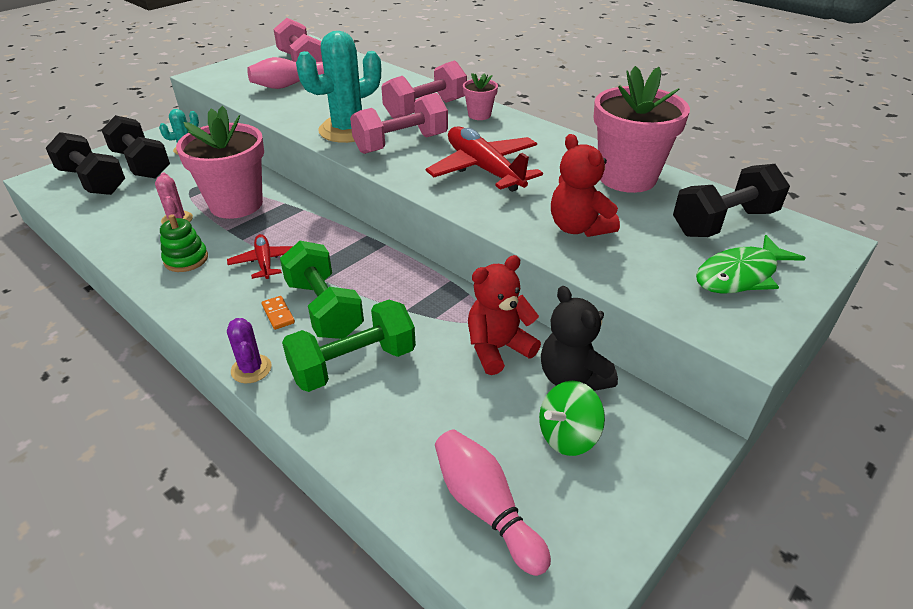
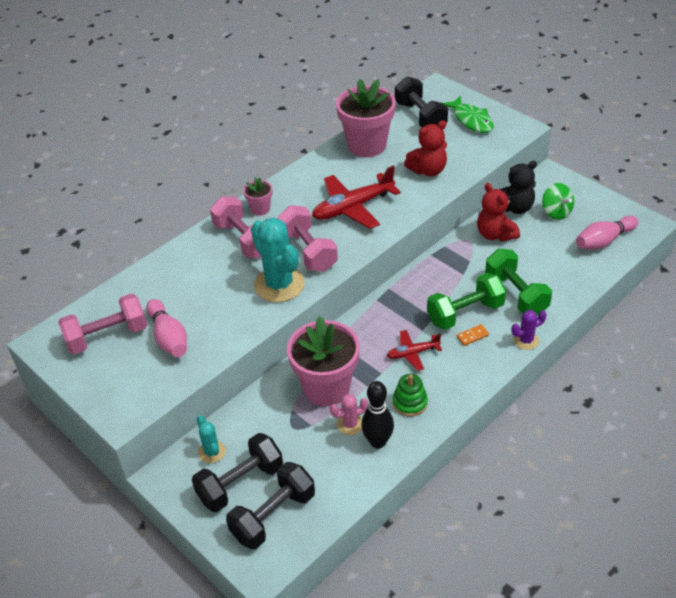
camera: 85 degrees left, 5 degrees up
(142, 237) = (378, 442): none -> black bowling pin

